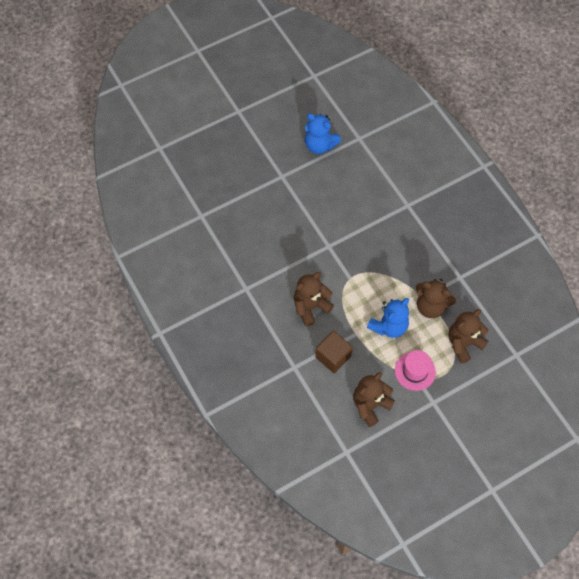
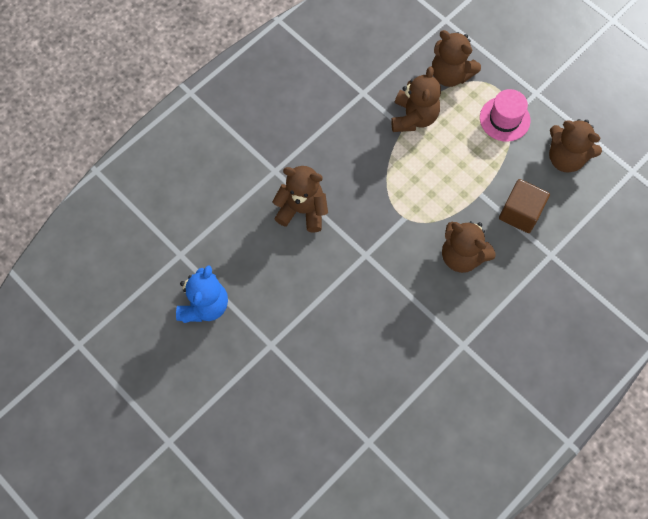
camera: 105 degrees left, 5 degrees up
(372, 215) = (302, 210): none -> brown teddy bear
(389, 326) = (456, 158): blue teddy bear -> none

